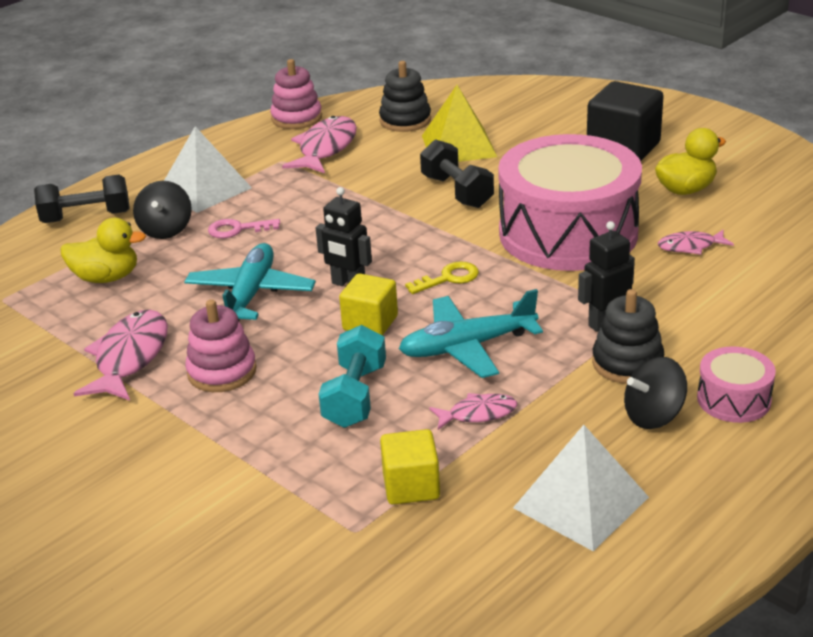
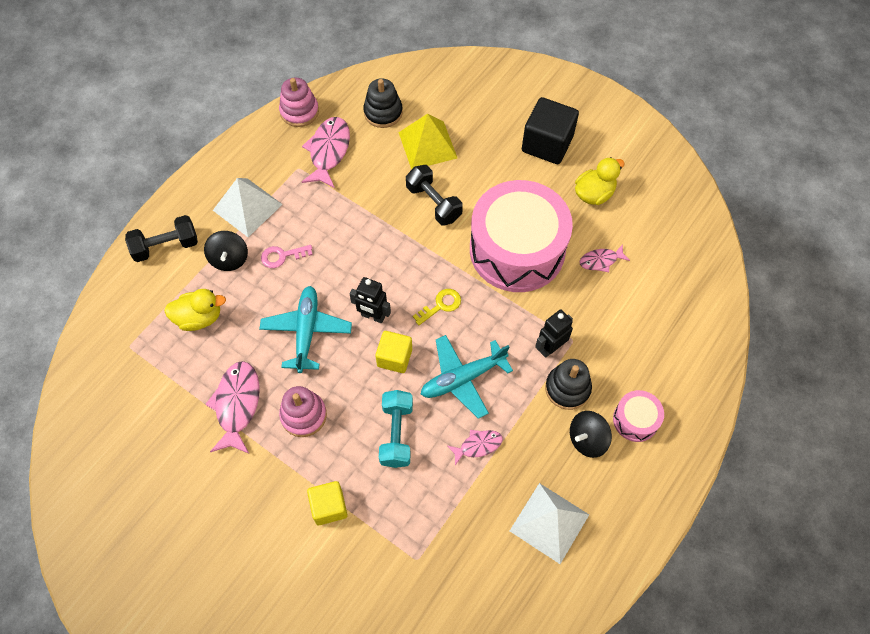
camera: 10 degrees left, 30 degrees up
(411, 486) = (445, 517): yellow cube -> yellow cube (329, 507)

